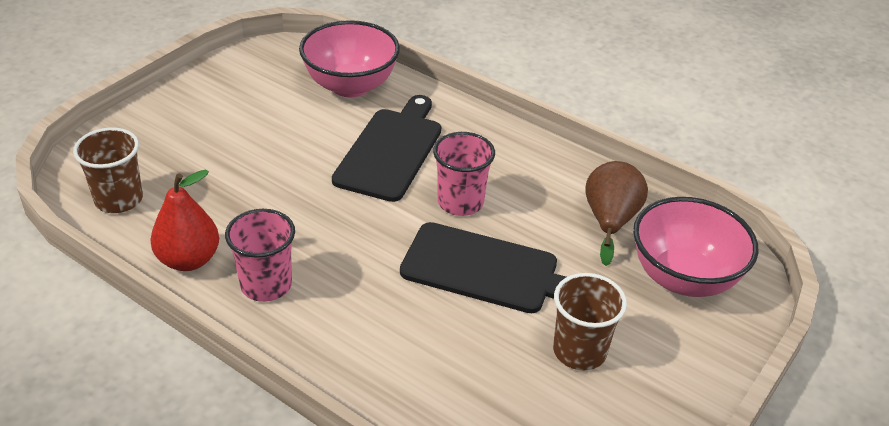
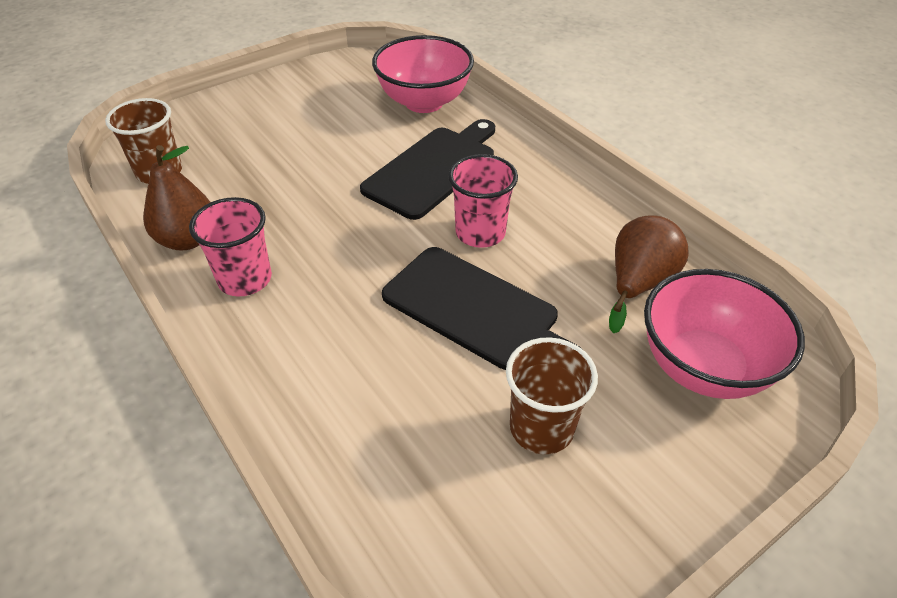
camera: 20 degrees right, 5 degrees up
(189, 260) = (188, 240): red pear -> brown pear

